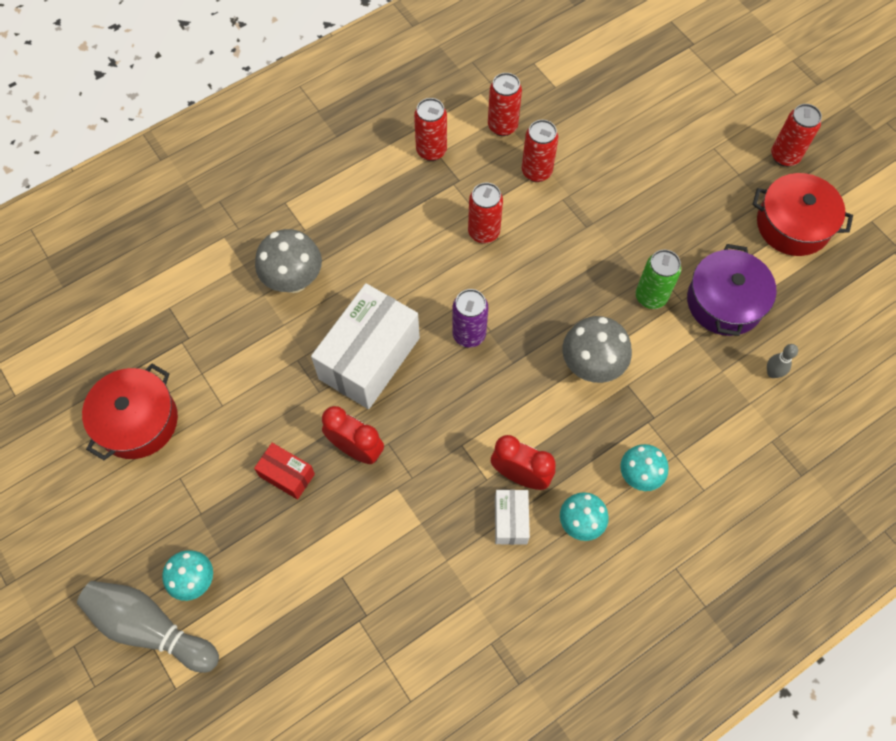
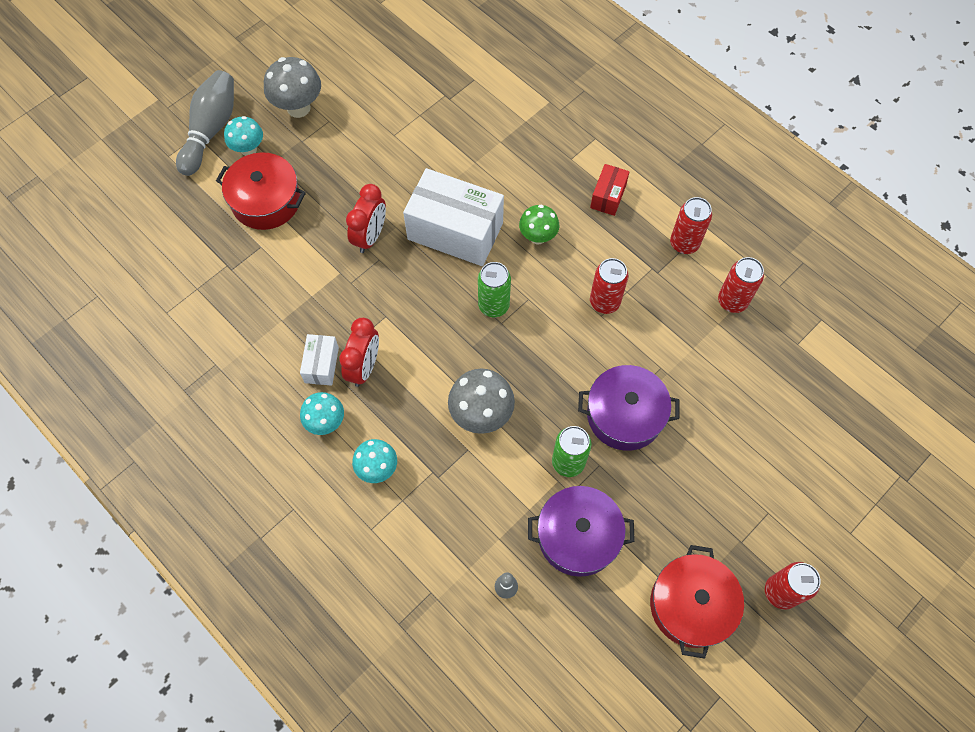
camera: 80 degrees right, 0 degrees up
(137, 421) = (371, 83): red pot -> red pot (266, 201)
(287, 475) = (340, 192): red box -> red box (608, 196)
(294, 280) = (518, 161): grey mushroom -> grey mushroom (298, 108)
(395, 278) = (538, 237): none -> green mushroom
(469, 334) = (493, 306): purple can -> green can
(510, 520) = (321, 365): white box -> white box turned 75 degrees counterclockwise
(536, 172) = (686, 339): red can -> none
(607, 239) = (624, 415): none -> purple pot

